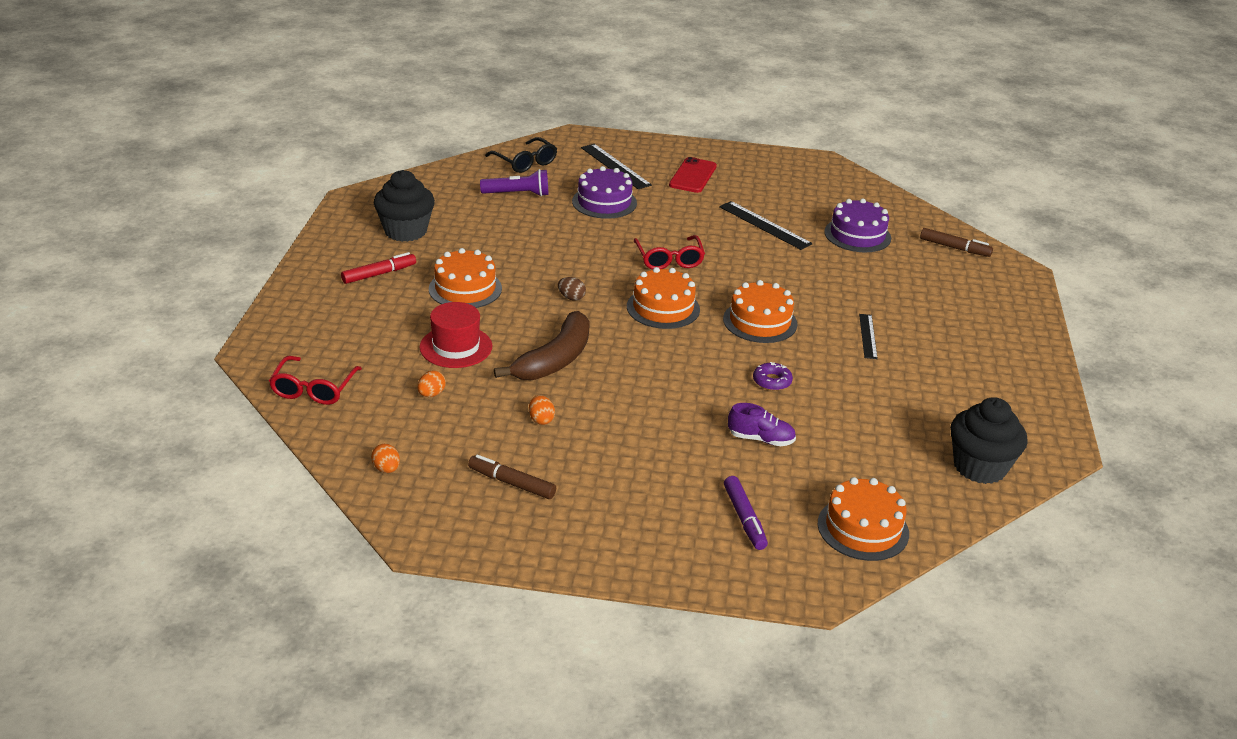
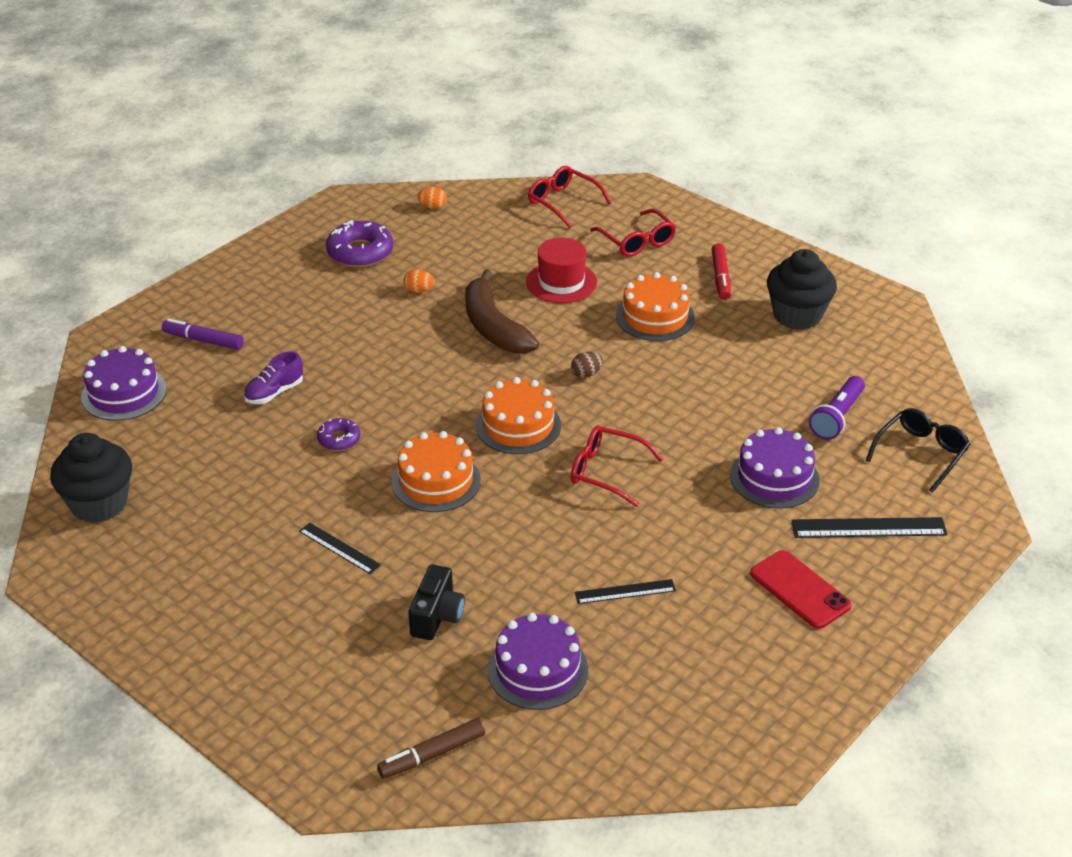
camera: 125 degrees right, 5 degrees up
(354, 327) = (637, 241): none -> red glasses
(431, 394) = (504, 251): orange egg -> none
(511, 483) = (360, 252): brown marker -> purple donut
(525, 162) = (921, 453): black glasses -> black glasses turned 135 degrees clockwise
(764, 225) = (625, 591): black ruler -> black ruler, size x0.63
(863, 528) = (124, 393): orange cake -> purple cake
(868, 279) = (437, 616): none -> black camera

